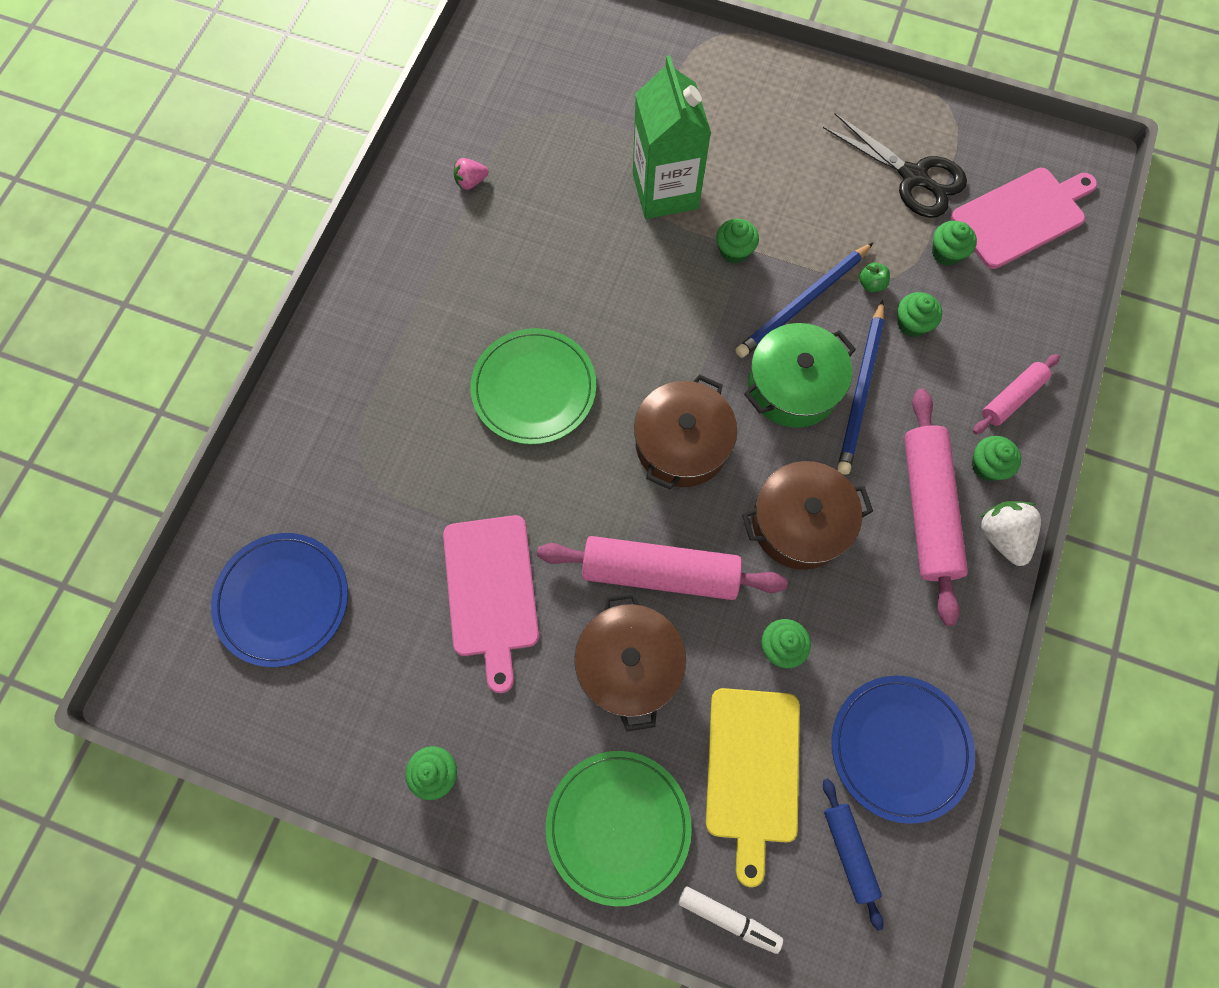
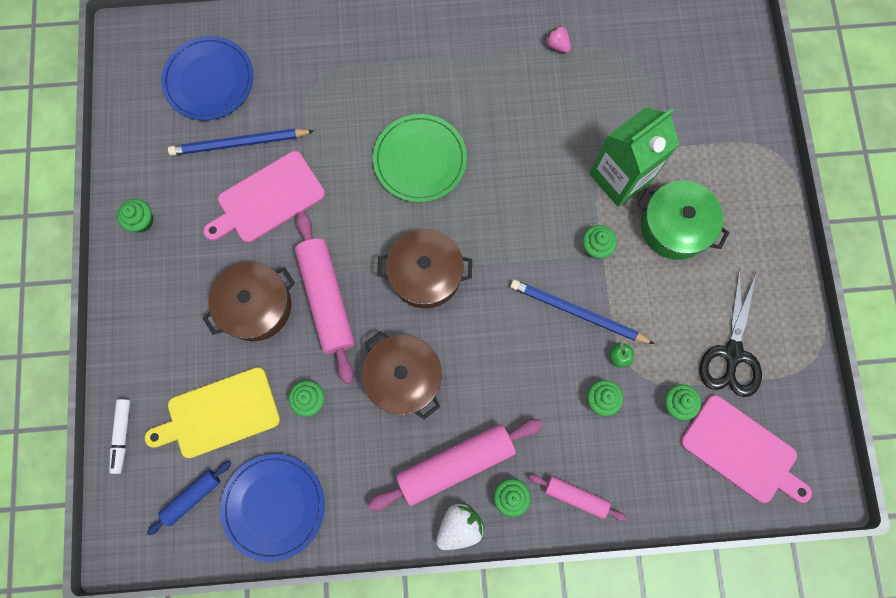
camera: 65 degrees right, 5 degrees up
(618, 826) = (152, 344): green plate -> none
(793, 386) = (506, 332): green pot -> green pot (674, 227)
(861, 390) = (526, 382): blue pencil -> blue pencil (239, 143)

